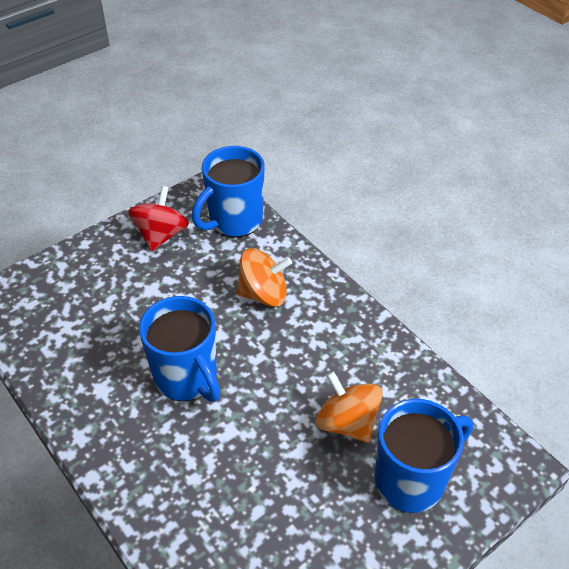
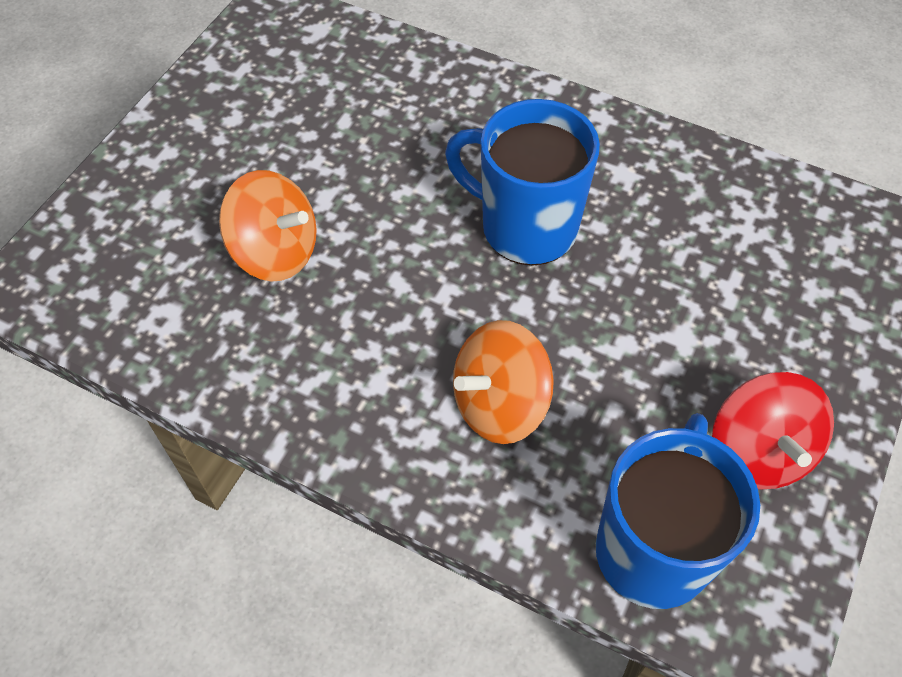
camera: 155 degrees right, 10 degrees up
(411, 480) = (168, 214): blue mug -> none

